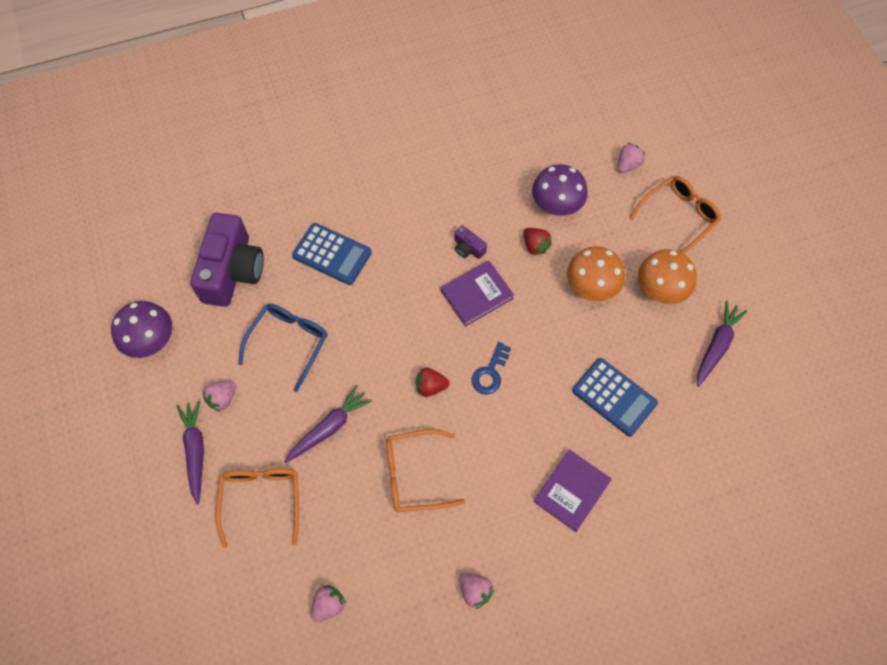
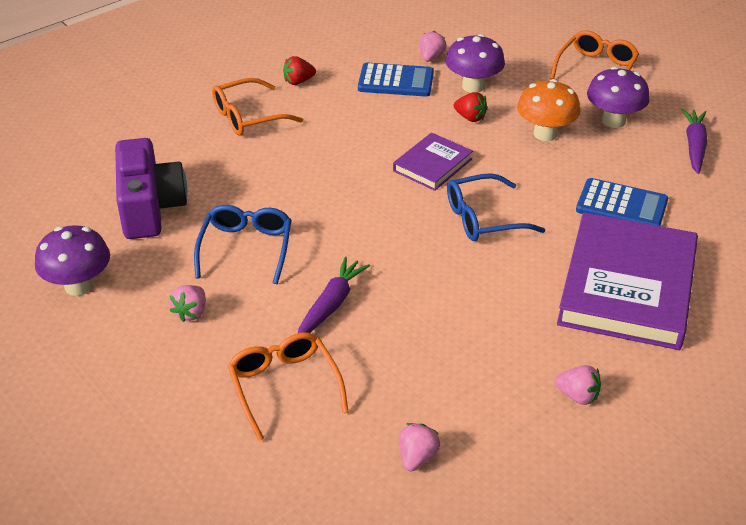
camera: 20 degrees left, 25 degrees down
(195, 451) = (180, 366): purple carrot -> none
(332, 254) = (258, 170): blue calculator -> blue calculator (396, 81)
(414, 475) = (450, 318): orange glasses -> orange glasses (247, 117)
(430, 386) = (426, 244): red strawberry -> red strawberry (298, 81)
(468, 248) = (402, 134): purple camera -> none
(490, 373) = (483, 218): blue key -> blue glasses
(571, 491) = (627, 287): purple book -> purple book, size x2.01
(628, 165) = (524, 45): pink strawberry -> pink strawberry (431, 58)
(660, 290) = (613, 121): orange mushroom -> purple mushroom

